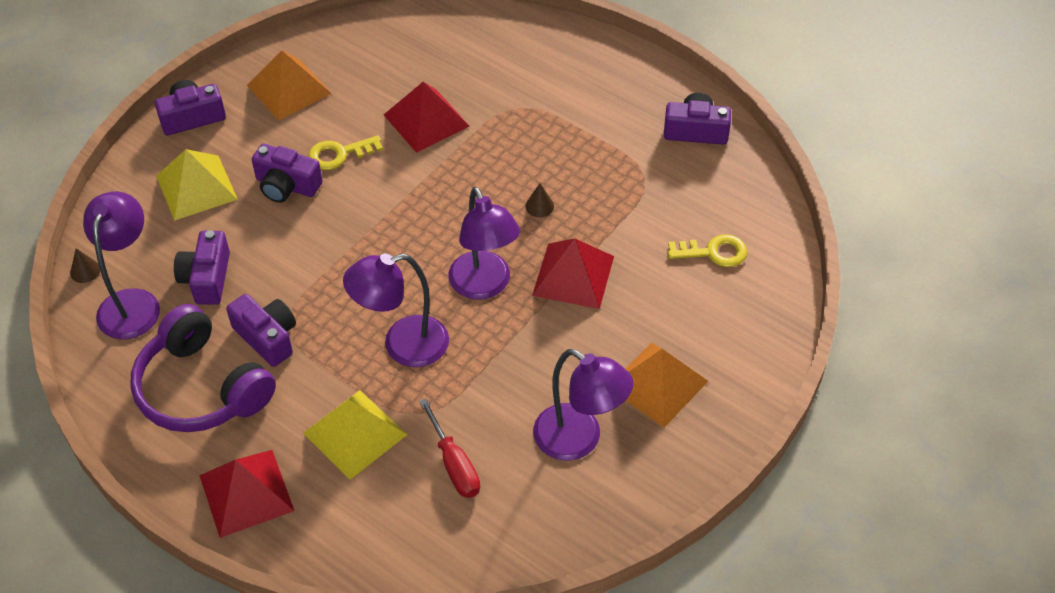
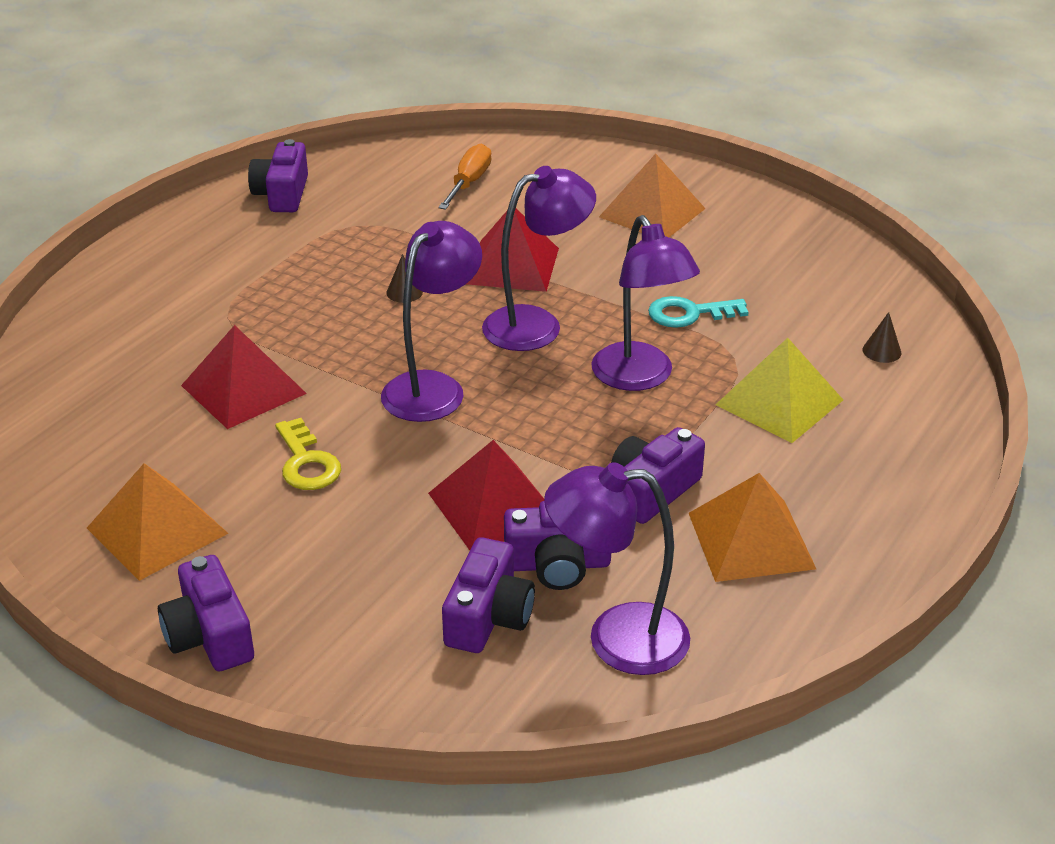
camera: 95 degrees left, 15 degrees down
(85, 271) = (562, 709): brown cone -> brown cone (881, 351)
(196, 187) = (372, 605): yellow pyramid -> none
(202, 388) = (751, 540): purple headphones -> orange pyramid
(246, 493) = (893, 478): red pyramid -> red pyramid (494, 506)
(286, 185) = (369, 507): purple camera -> purple camera (488, 617)
(454, 464) = (795, 329): red screwdriver -> none
(487, 390) = (689, 314): none -> turquoise key
(579, 440) = (737, 254): purple lamp -> purple lamp (433, 387)
(713, 252) = (468, 183): yellow key -> orange screwdriver

